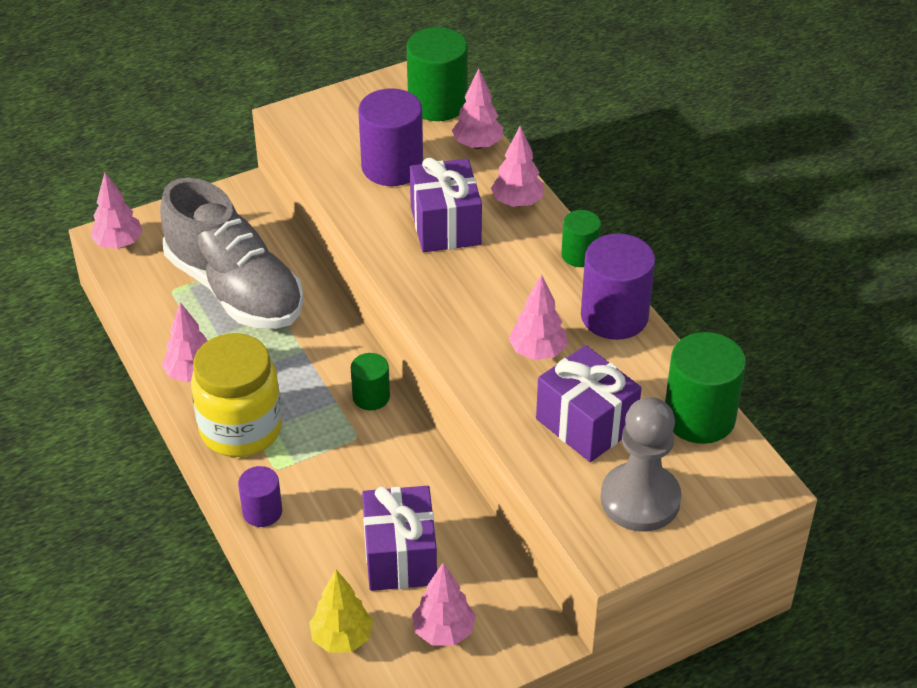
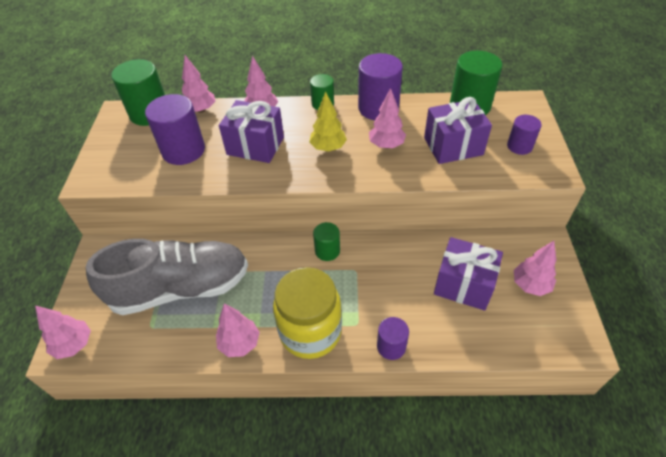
camera: 60 degrees left, 5 degrees up
(342, 638) = (518, 340): yellow tree -> yellow tree (328, 148)
(640, 499) = (519, 146): grey pawn -> purple cylinder

